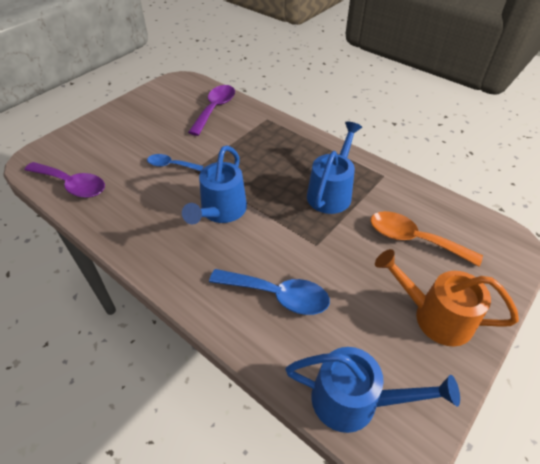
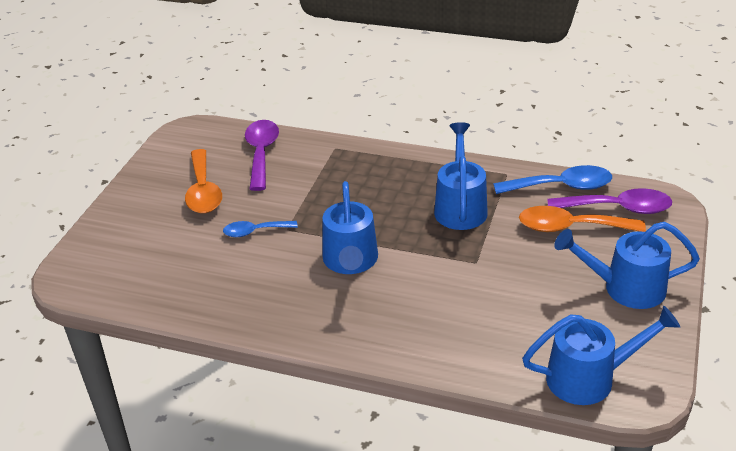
camera: 20 degrees left, 10 degrees down
(72, 185) = (147, 288): purple spoon -> purple spoon (618, 208)
(159, 125) = (203, 191): none -> orange spoon
(277, 295) = (465, 320): blue spoon -> blue spoon (561, 187)
(434, 316) = (624, 288): orange watering can -> blue watering can

